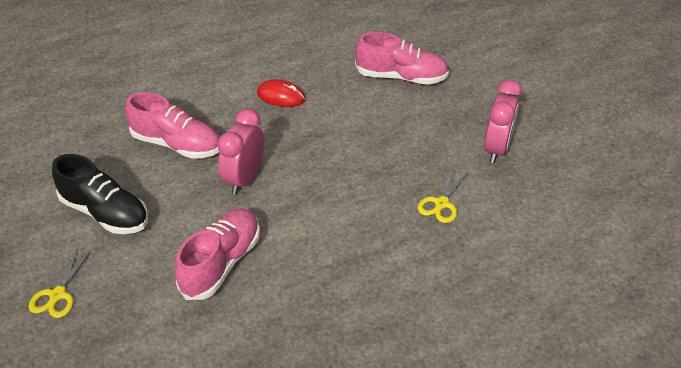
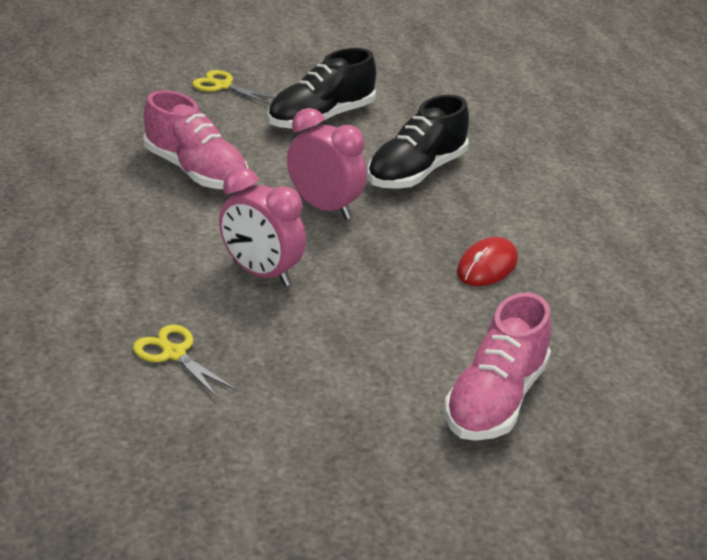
camera: 105 degrees right, 10 degrees down
(177, 144) = (416, 172): pink shoe -> black shoe
(496, 149) = (254, 453): pink clock -> pink clock (261, 273)

